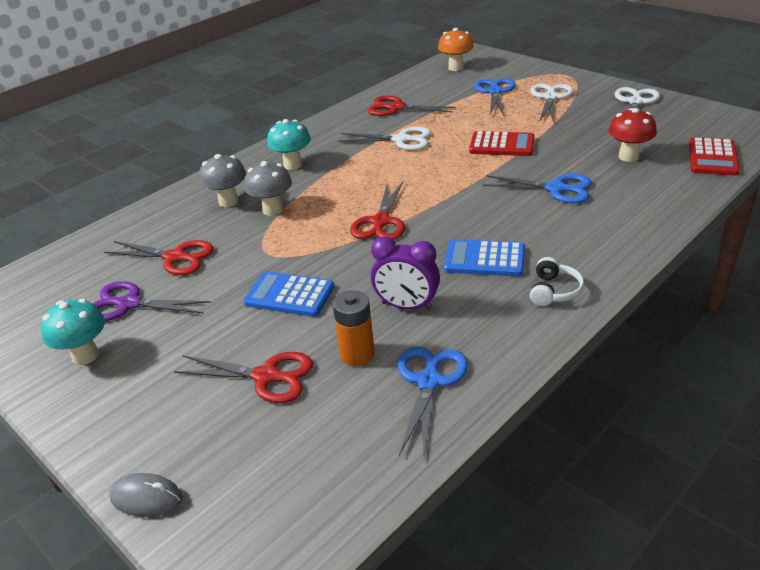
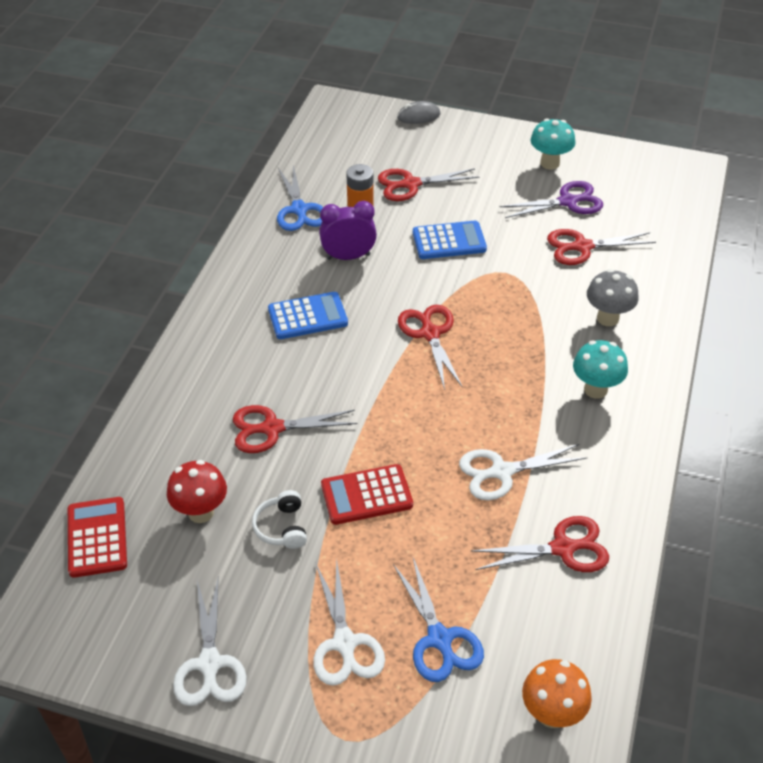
camera: 150 degrees right, 10 degrees up
(273, 210) = (551, 320): grey mushroom -> none
(554, 291) = (236, 300): white headphones -> white headphones (282, 527)
(556, 189) = (272, 428): blue scissors -> red scissors

